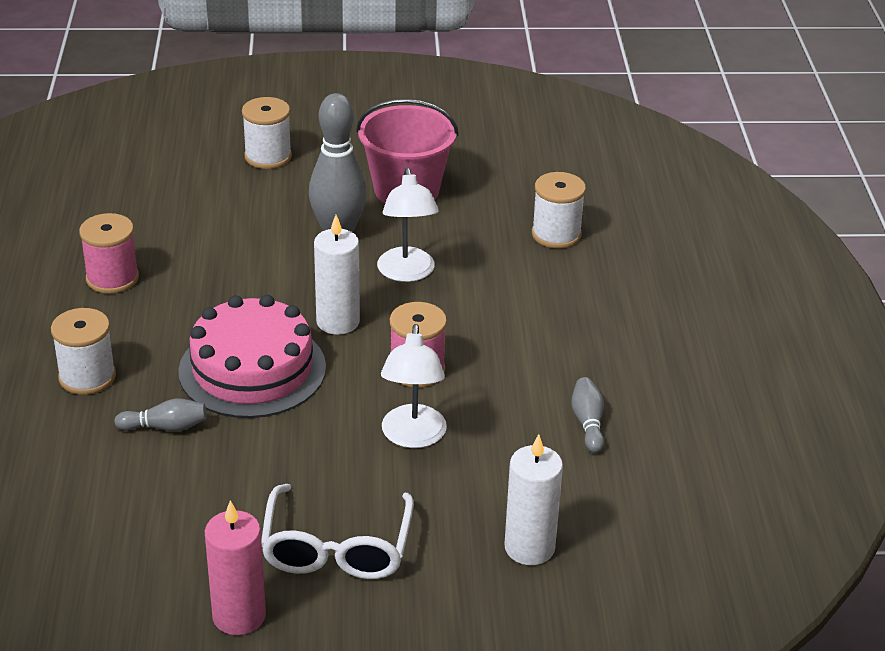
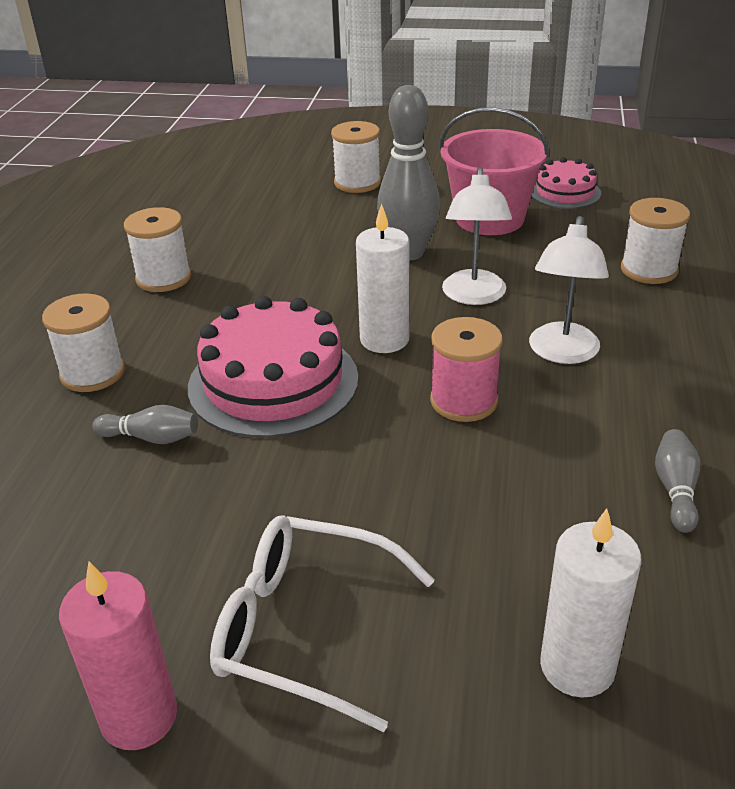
camera: 15 degrees right, 0 degrees up
(112, 278) = (163, 278): pink spool -> white spool
(336, 548) = (304, 628): white glasses -> white glasses turned 90 degrees clockwise
(413, 437) = (441, 483): white lamp -> white lamp (562, 353)
(473, 155) = (565, 192): none -> pink cake

